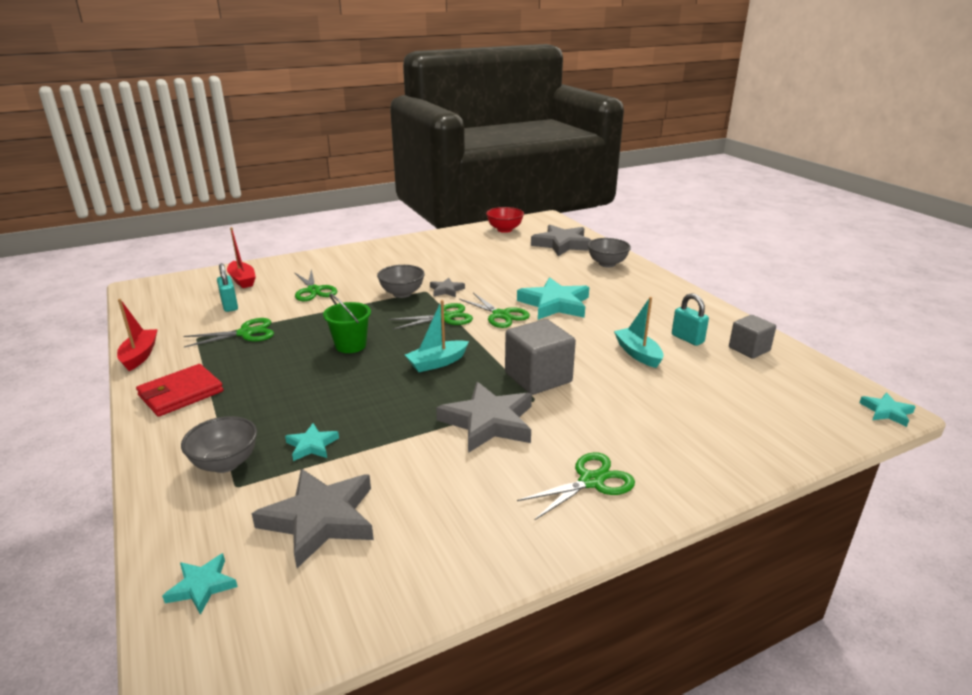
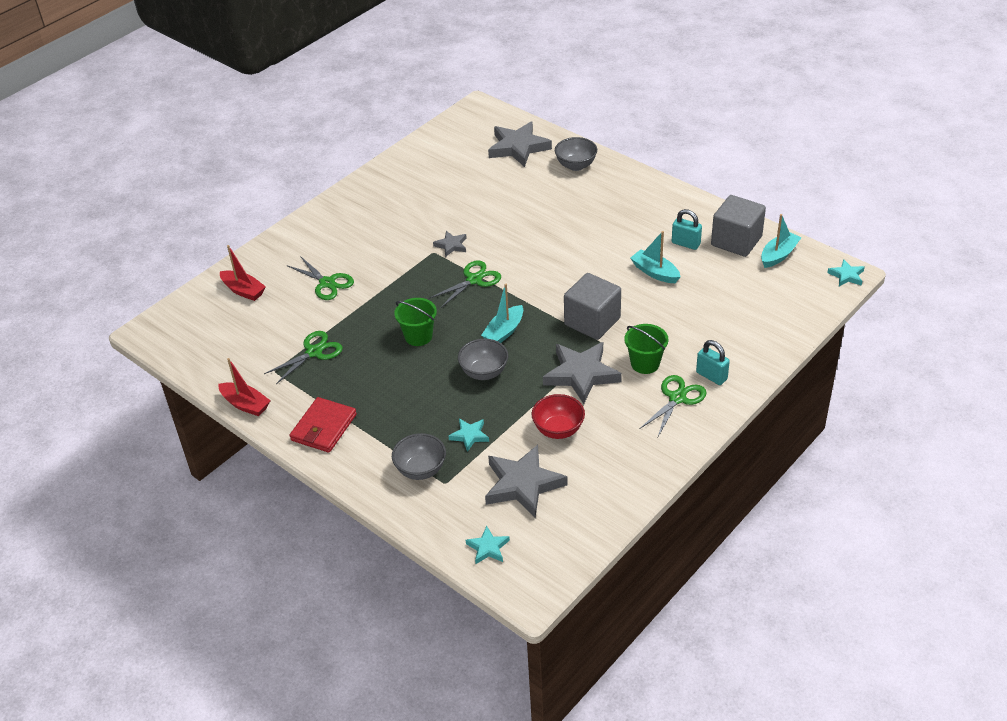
camera: 20 degrees left, 15 degrees up
(140, 355) = (245, 404): red boat -> red boat turned 150 degrees clockwise
(230, 306) = (265, 326): turquoise padlock -> turquoise padlock (711, 376)
(402, 293) = (414, 262): grey bowl -> grey bowl (484, 372)
(501, 315) = (520, 262): green scissors -> none
(504, 230) = (447, 139): red bowl -> red bowl (558, 430)
(555, 304) = (559, 235): turquoise star -> none
(573, 432) = (645, 363): none -> green bucket
(749, 349) = (736, 241): grey cube -> grey cube, size x1.58
(798, 372) = (778, 255): none -> turquoise boat

